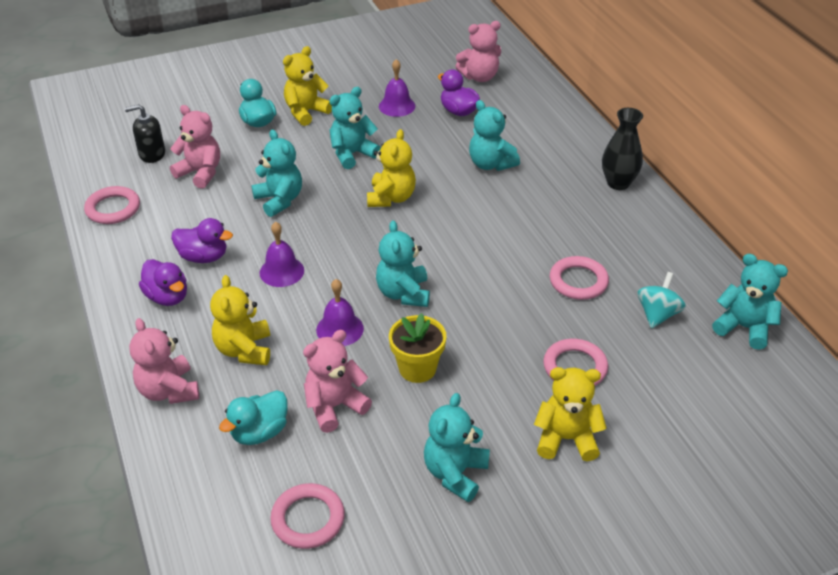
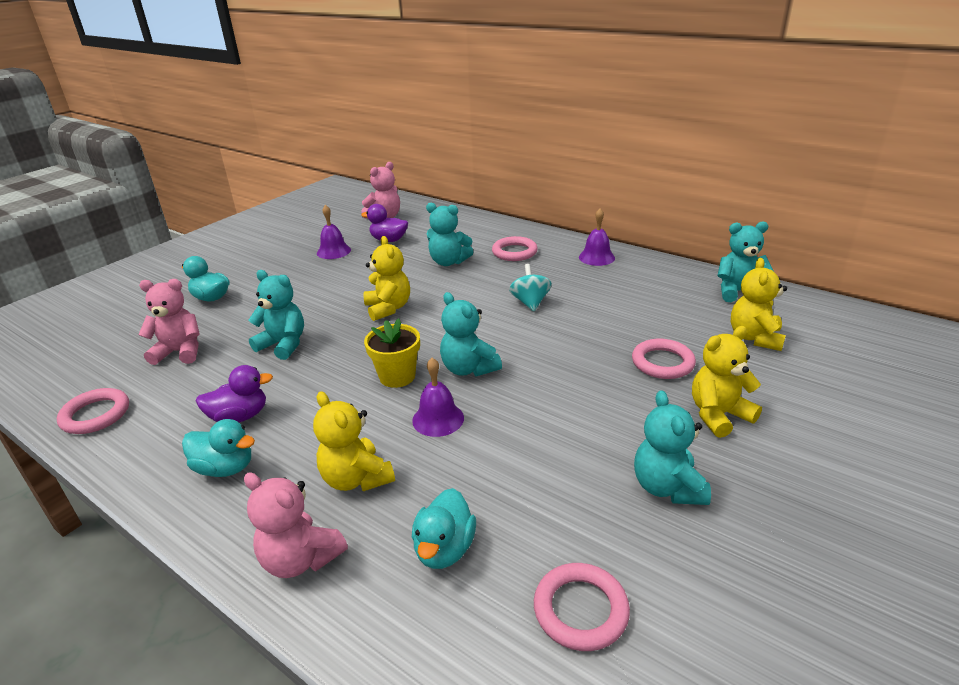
camera: 30 degrees left, 10 degrees down
(152, 154) = (111, 355): black soap dispenser -> none
(167, 297) = (225, 468): purple duck -> turquoise duck
(281, 271) = (335, 397): purple bell -> purple bell (596, 257)
(306, 112) = (253, 278): yellow teddy bear -> yellow teddy bear (754, 338)
(334, 406) = (498, 486): pink teddy bear -> none
(352, 154) = (324, 292): turquoise teddy bear -> none
(417, 368) = (541, 419): yellow flower pot -> yellow flower pot (397, 376)
(578, 281) = (597, 308): pink ring -> pink ring (514, 252)
(618, 183) = (554, 243): black vase -> none
(657, 314) = (675, 306): turquoise spinning top -> turquoise spinning top (530, 302)

